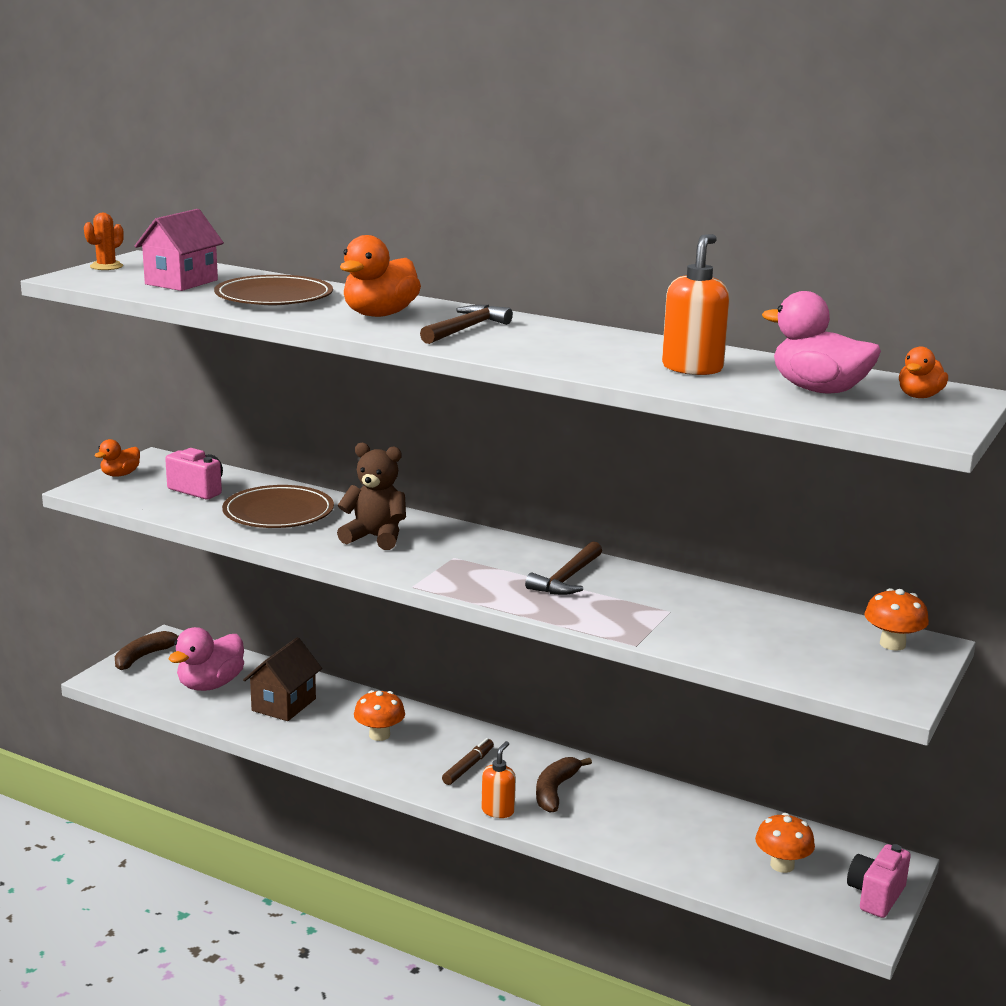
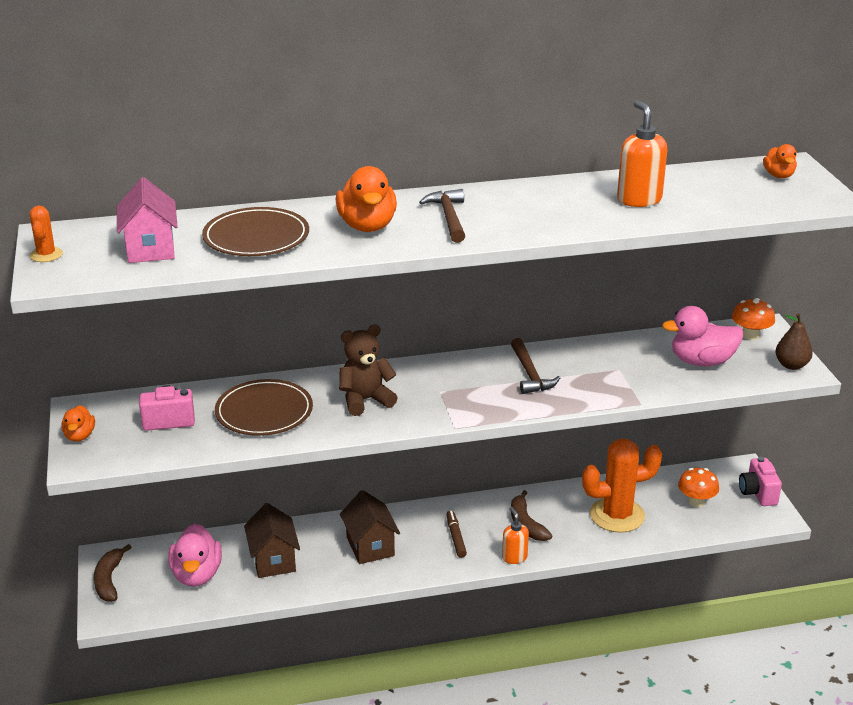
camera: 40 degrees left, 10 degrees up
(379, 735) = (370, 546): orange mushroom -> brown house
(666, 831) = (617, 515): none -> orange cactus
(818, 390) = (729, 191): pink duck -> pink duck (702, 361)
(892, 687) = (791, 365): none -> brown pear

